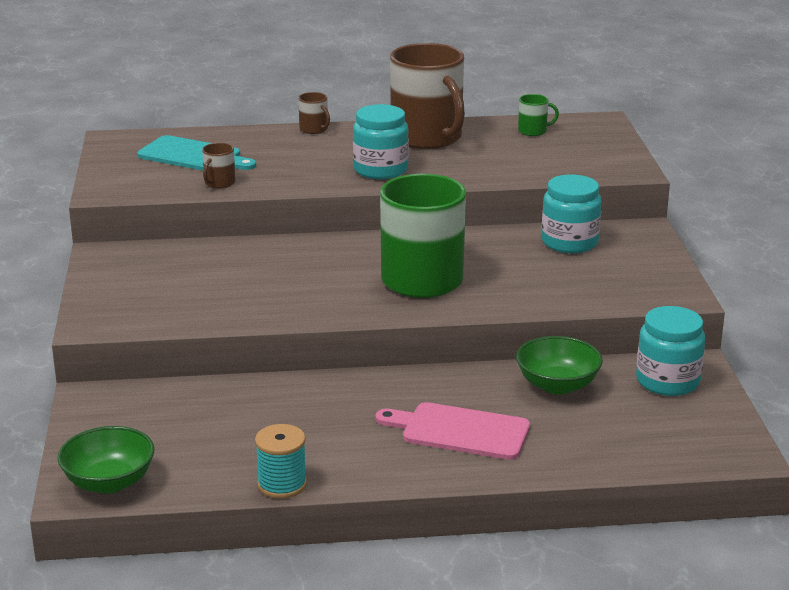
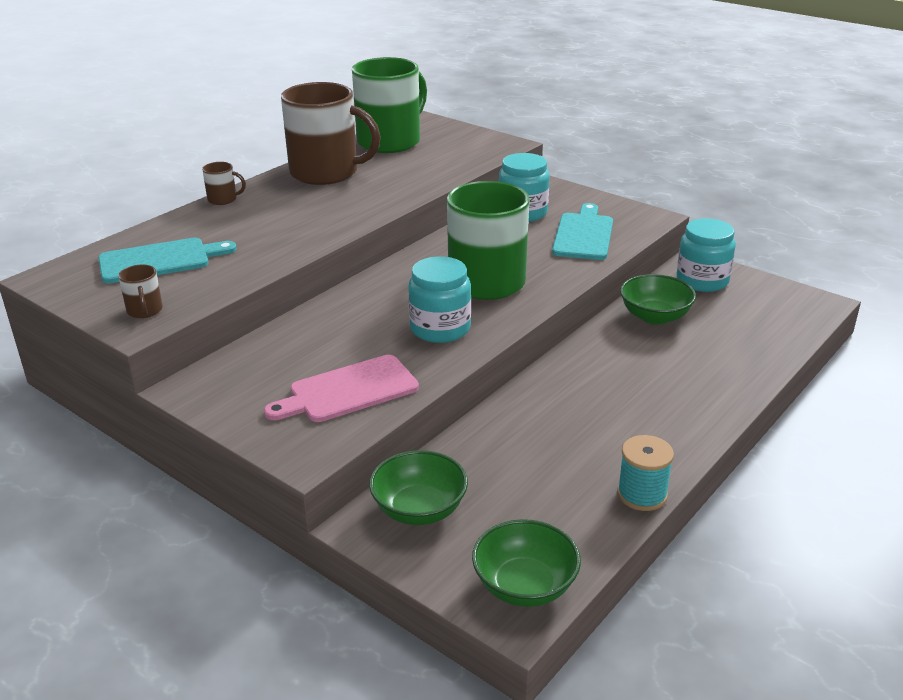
camera: 45 degrees left, 5 degrees up
(134, 407) = (419, 509): none -> green bowl
(219, 183) = (232, 272): brown mug -> brown mug (145, 310)
(380, 170) = (342, 209): turquoise jar -> turquoise jar (440, 328)
(460, 431) = (665, 381): pink cutting board -> pink cutting board (348, 391)
(533, 131) = (390, 141): green mug -> green mug, size x2.48
(583, 282) = (583, 235): none -> turquoise cutting board

